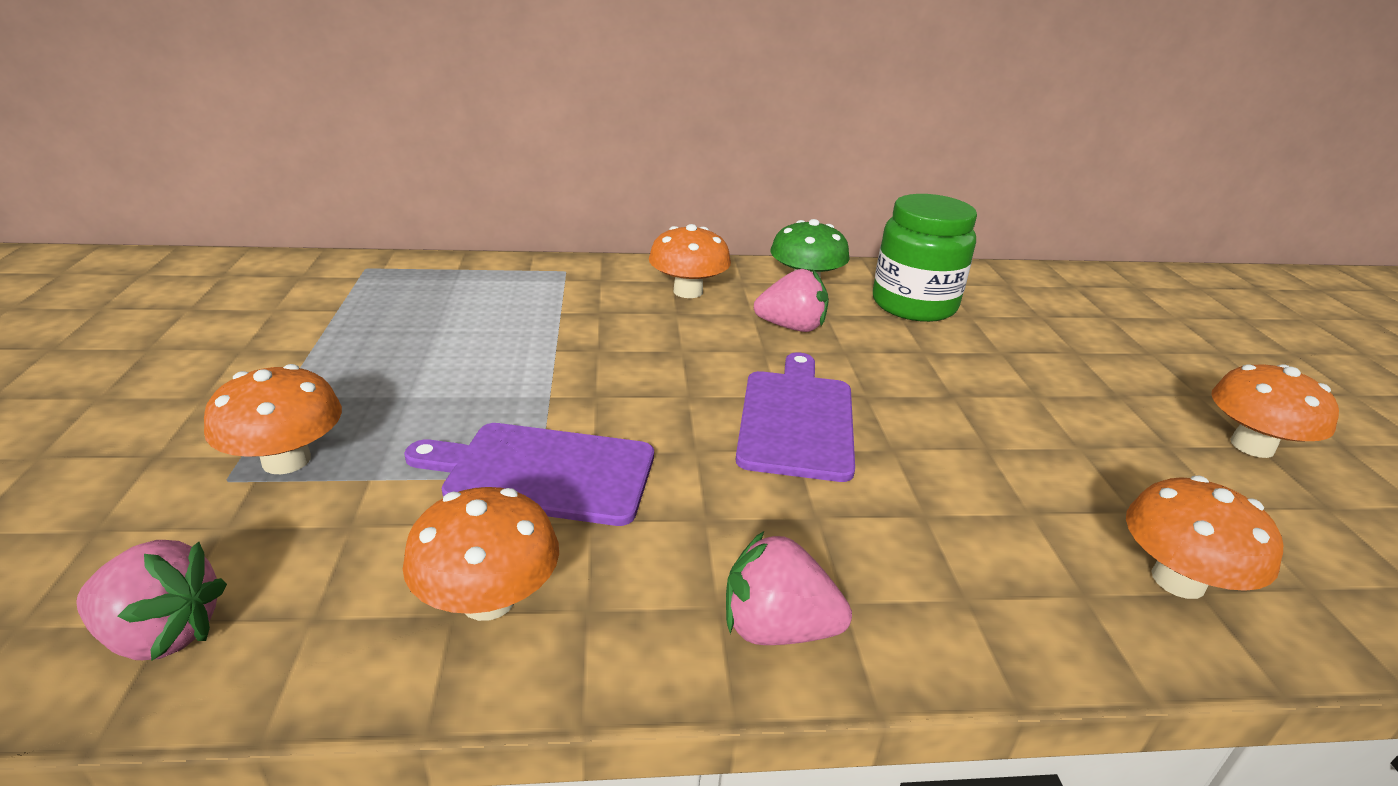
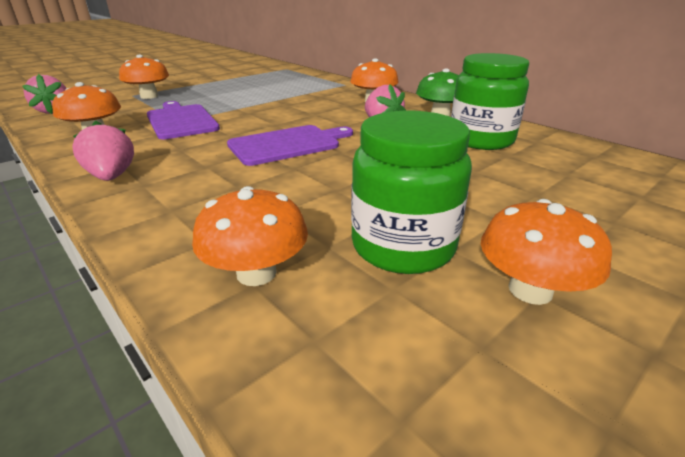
camera: 55 degrees right, 0 degrees up
(1153, 468) = (403, 246): none -> green jar

